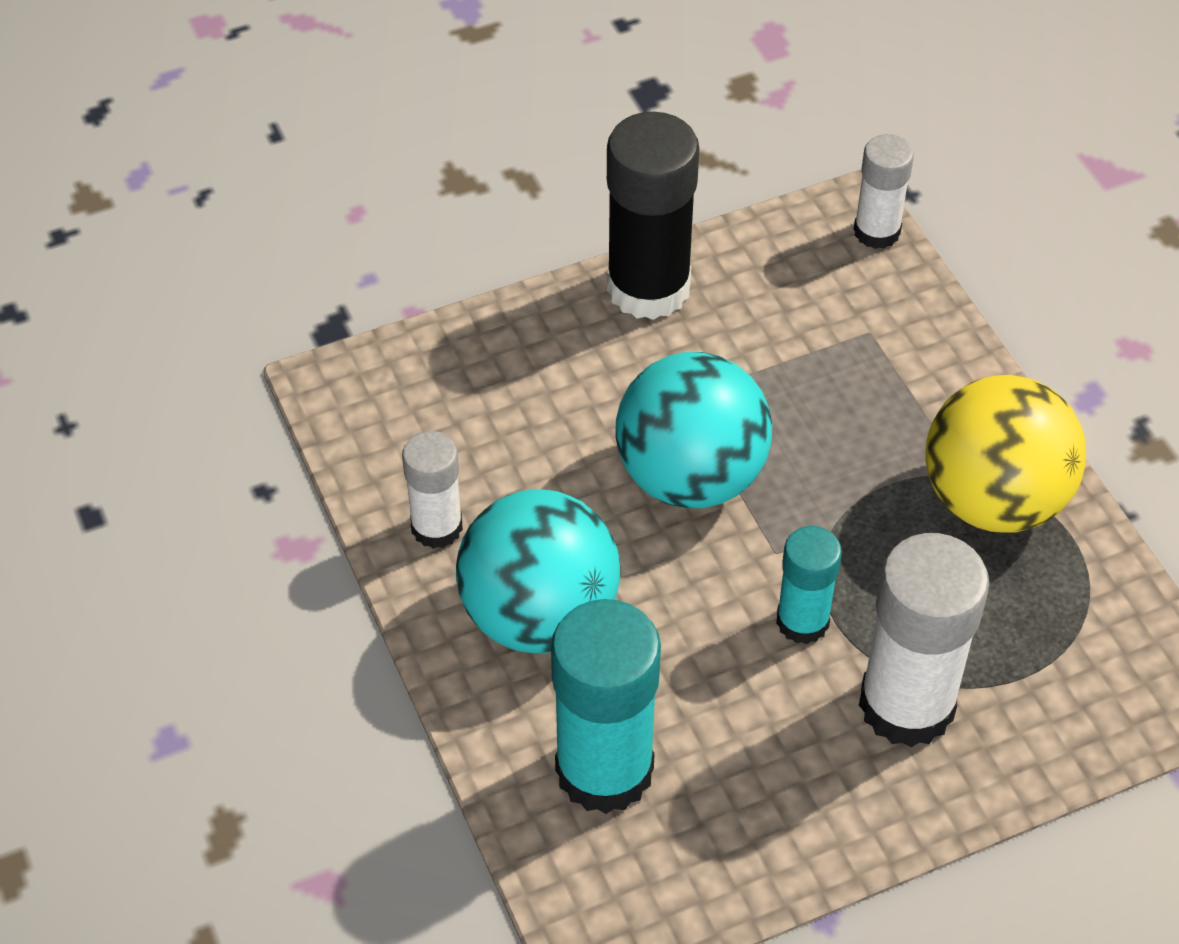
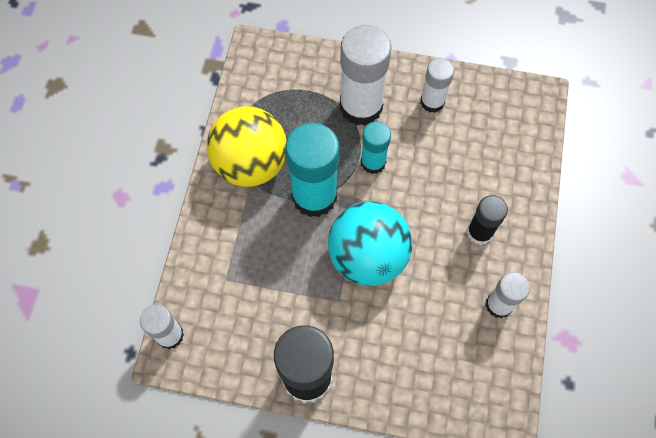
camera: 145 degrees left, 15 degrees up
(539, 615) = (479, 232): turquoise ball -> black glue stick
(604, 770) = (495, 152): turquoise glue stick -> turquoise glue stick (314, 196)
(788, 795) = (432, 102): none -> white glue stick

